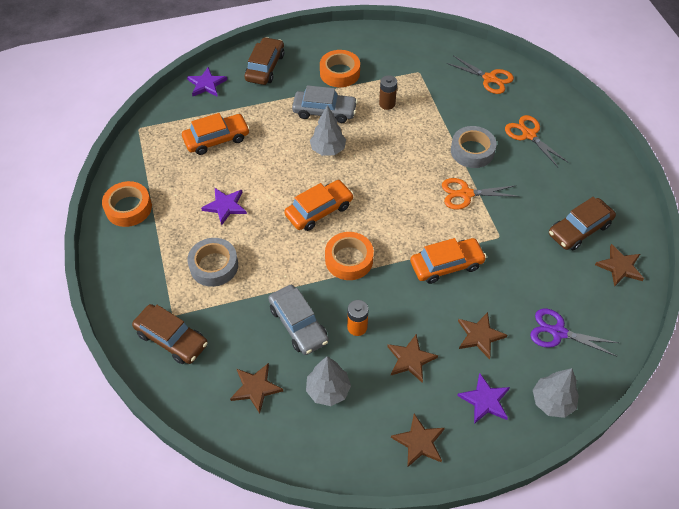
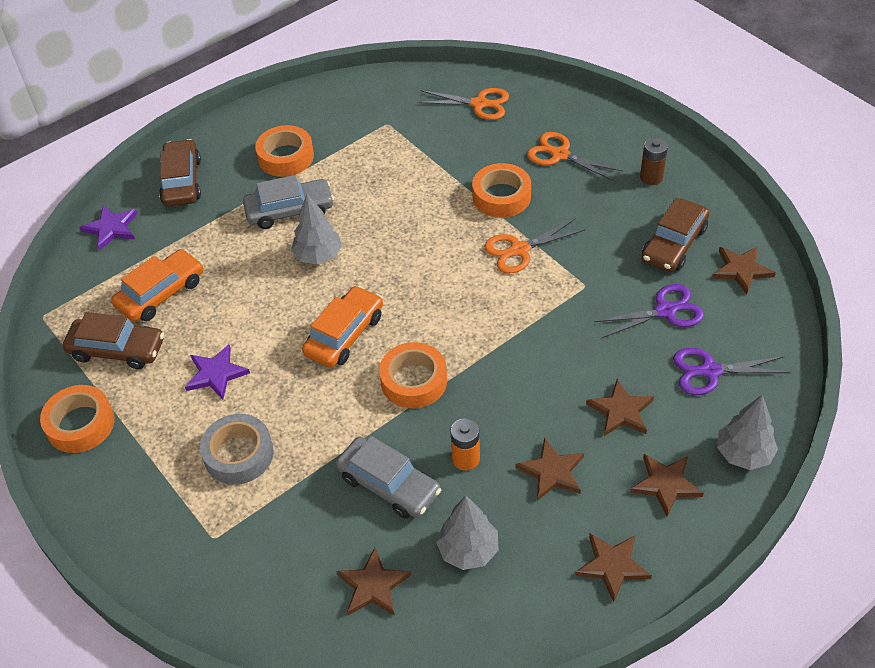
camera: 20 degrees left, 5 degrees down
(171, 339) = (227, 569): brown car -> brown car (117, 350)
(387, 104) = (366, 175): brown battery -> brown battery (651, 177)
(446, 265) = (538, 342): orange car -> none
(472, 151) = (501, 196): grey tape -> orange tape
(485, 400) = (665, 484): purple star -> brown star
(548, 276) = (665, 311): none -> purple scissors

